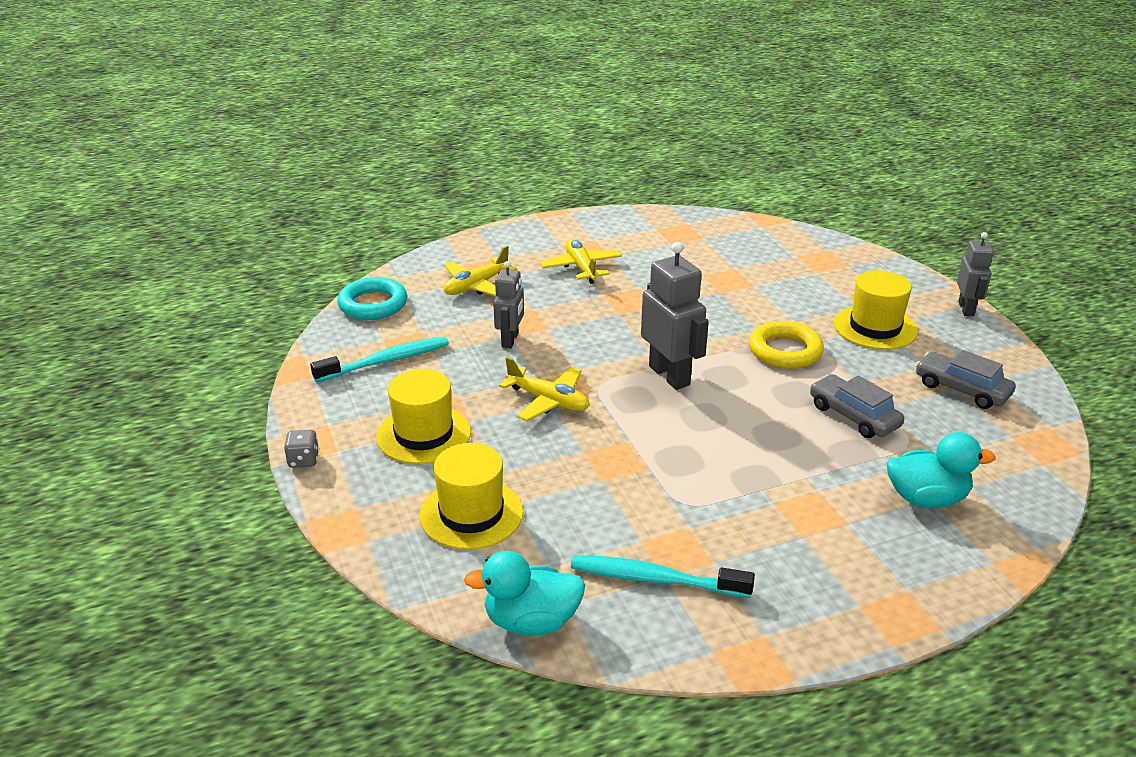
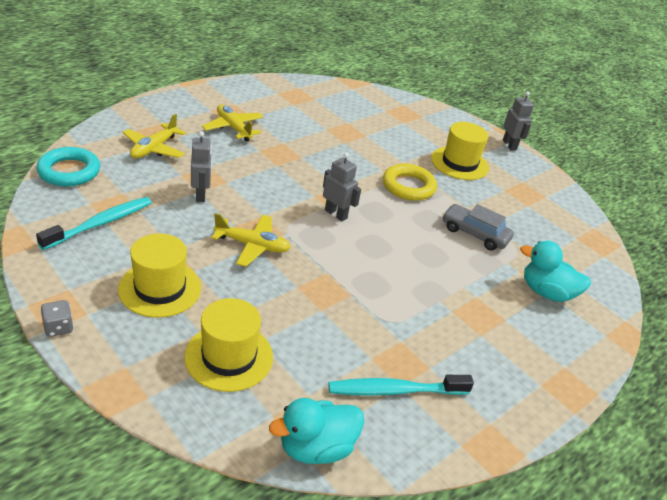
camera: 25 degrees left, 5 degrees up
(669, 375) = (336, 214): grey robot -> grey robot, size x0.63
(926, 498) = (546, 292): turquoise duck -> turquoise duck turned 135 degrees counterclockwise
(961, 389) = (532, 206): grey car -> none

